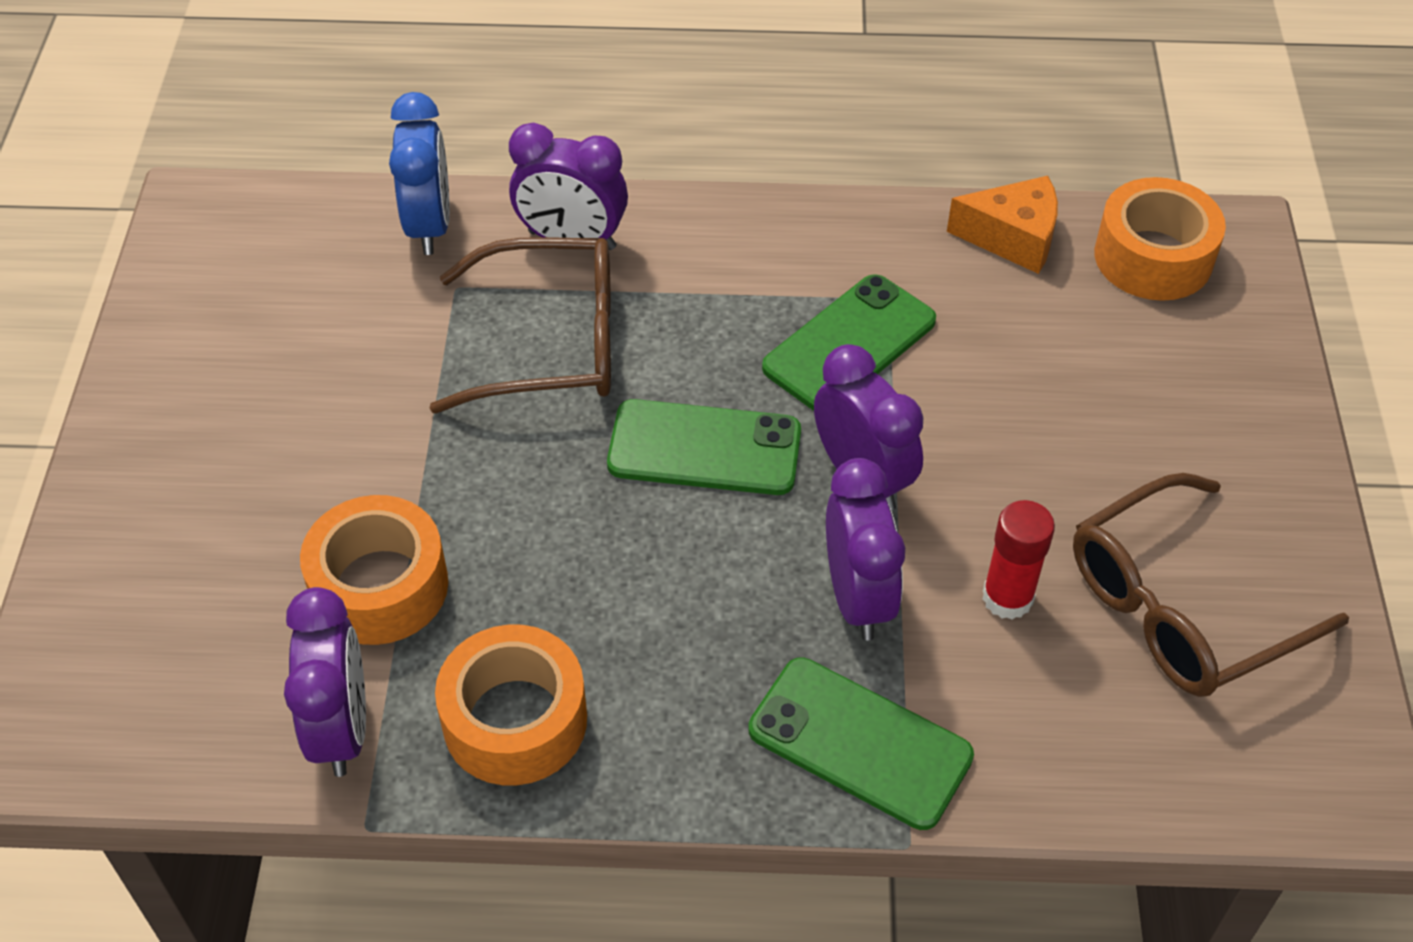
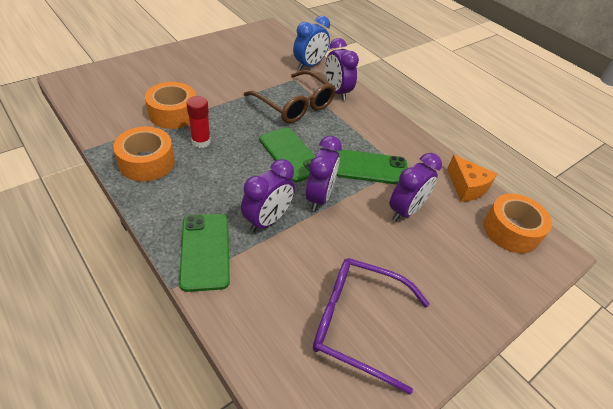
camera: 45 degrees right, 5 degrees down
(341, 728) = (116, 129): purple clock -> purple clock (405, 210)
(1007, 598) = (307, 263): red glue stick -> red glue stick (201, 141)
(1181, 606) = (358, 323): brown glasses -> purple glasses

